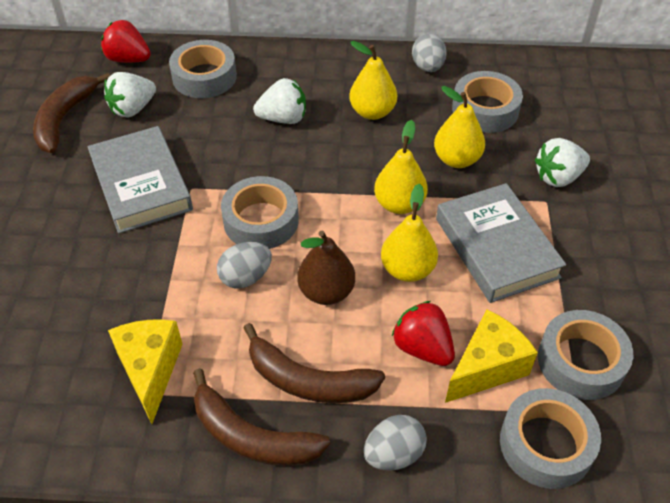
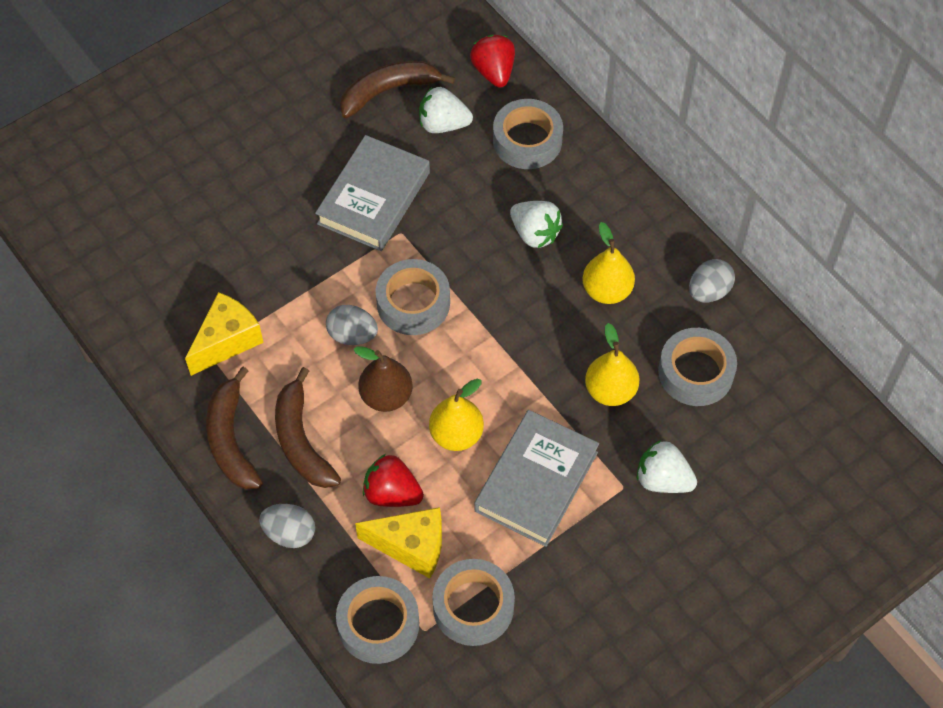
camera: 50 degrees right, 10 degrees up
(399, 204) = (518, 383): yellow pear -> none
(422, 348) = (392, 493): red strawberry -> red strawberry turned 75 degrees counterclockwise

